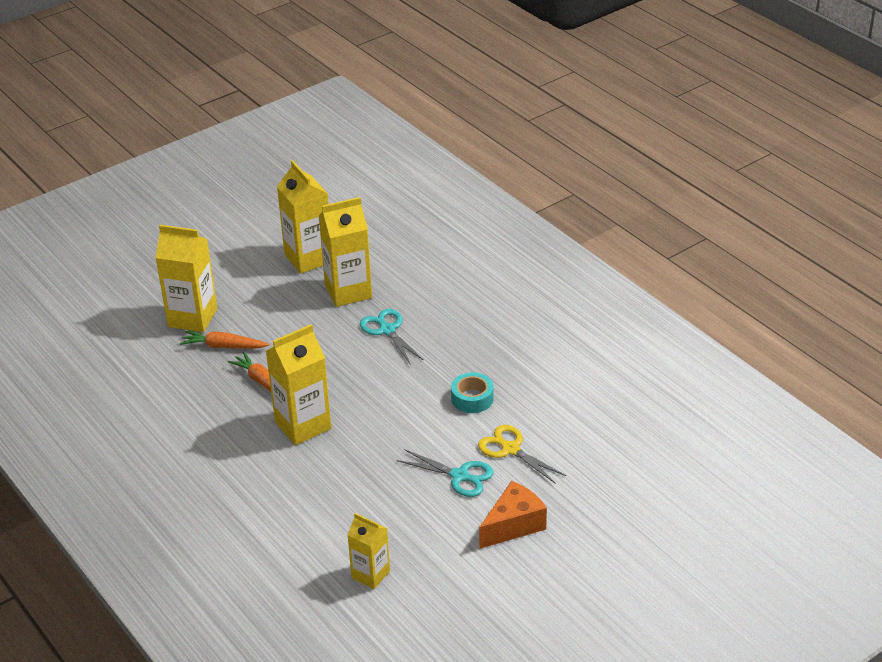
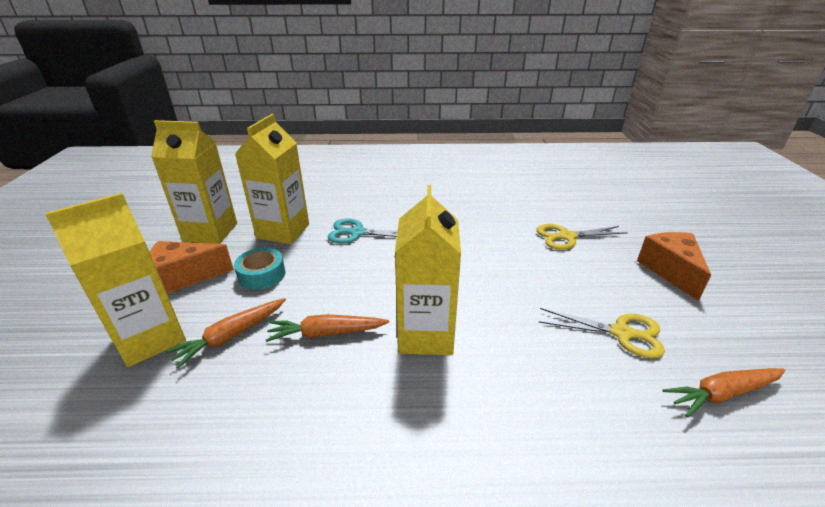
camera: 55 degrees left, 5 degrees down
(252, 287) = (185, 277): none -> orange cheese
(370, 574) = (722, 394): yellow carton -> orange carrot
(394, 516) = (622, 333): none -> yellow scissors
(460, 476) = (585, 271): turquoise scissors -> none
(472, 398) = (488, 229): turquoise tape -> turquoise tape (262, 275)

